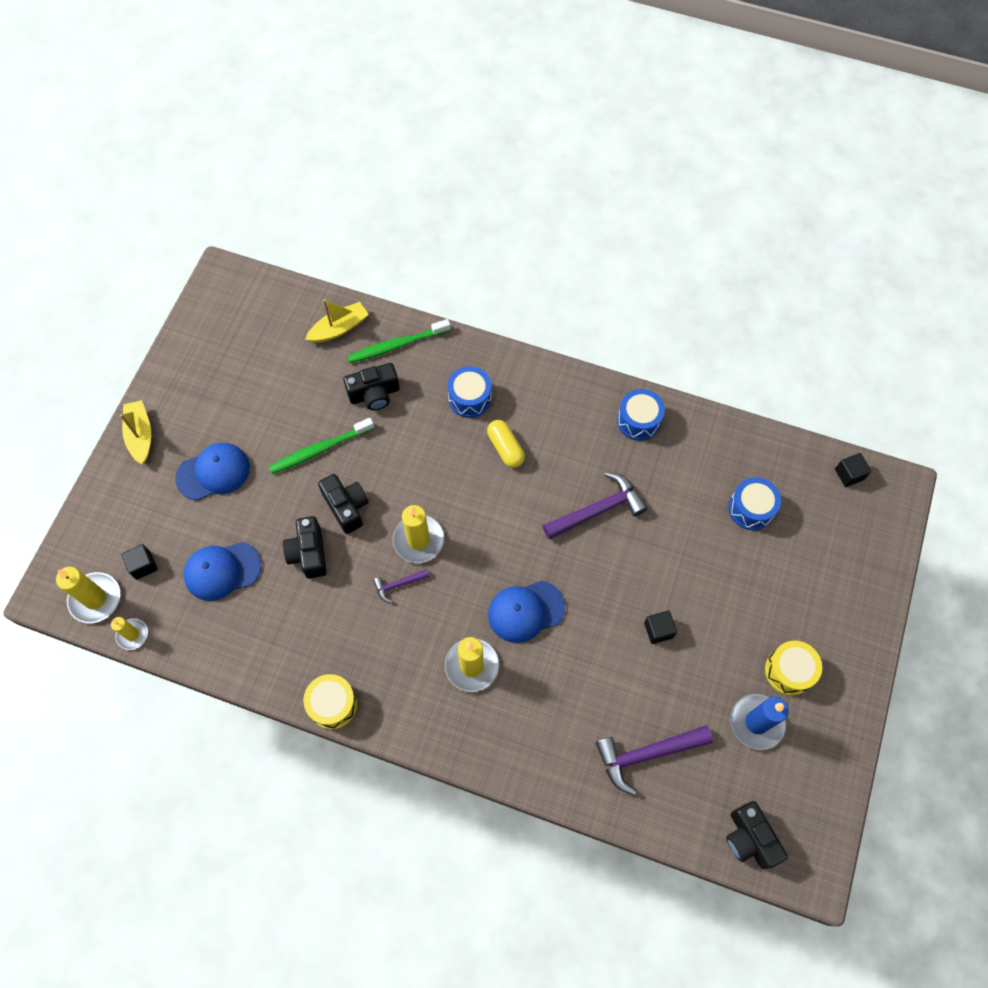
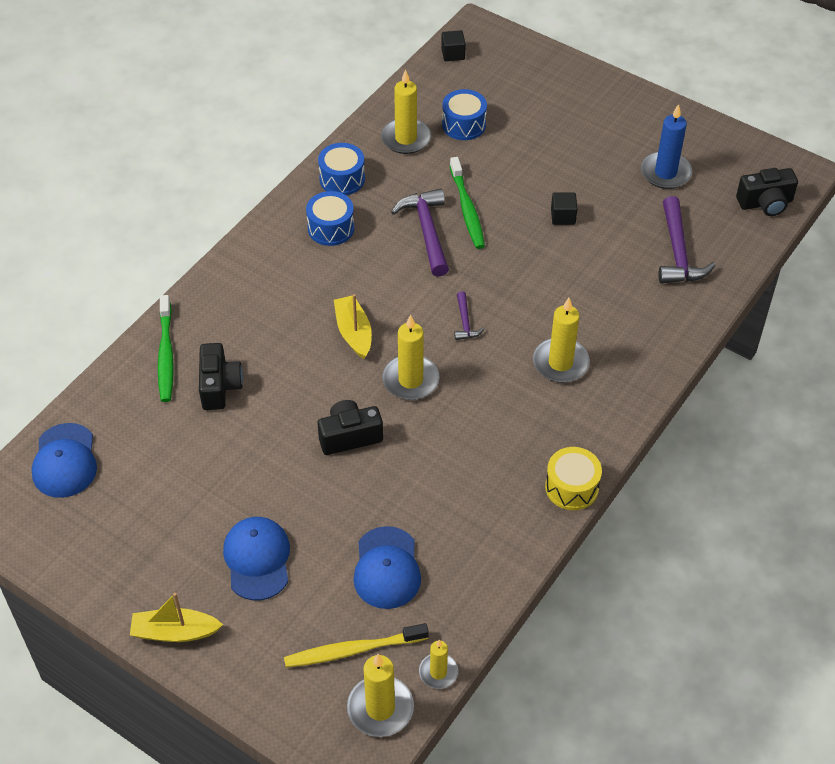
camera: 75 degrees left, 15 degrees down
(143, 565) = (353, 650): black cube -> yellow toothbrush
(309, 553) = (393, 480): black camera -> none
(320, 449) = (269, 449): green toothbrush -> green toothbrush (467, 209)
(339, 328) = (118, 404): yellow boat -> yellow boat (354, 332)
(398, 584) = (455, 406): purple hammer -> purple hammer (465, 322)
(470, 398) = (260, 304): blue drum -> blue drum (331, 228)
(505, 448) = (331, 287): yellow capsule -> none
(525, 611) = (515, 309): blue cap -> blue cap (65, 461)
(711, 461) = (406, 138): none -> yellow candle
(789, 671) = (624, 140): yellow drum -> none

